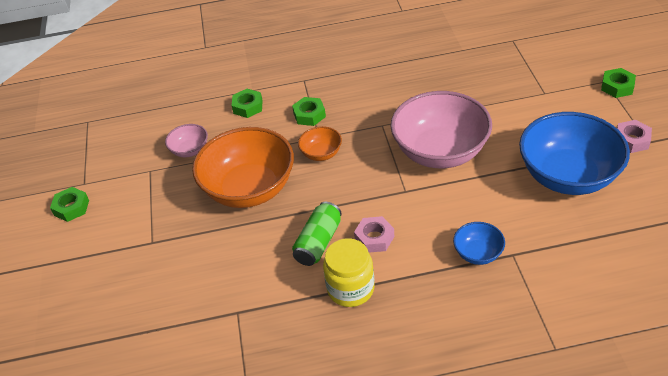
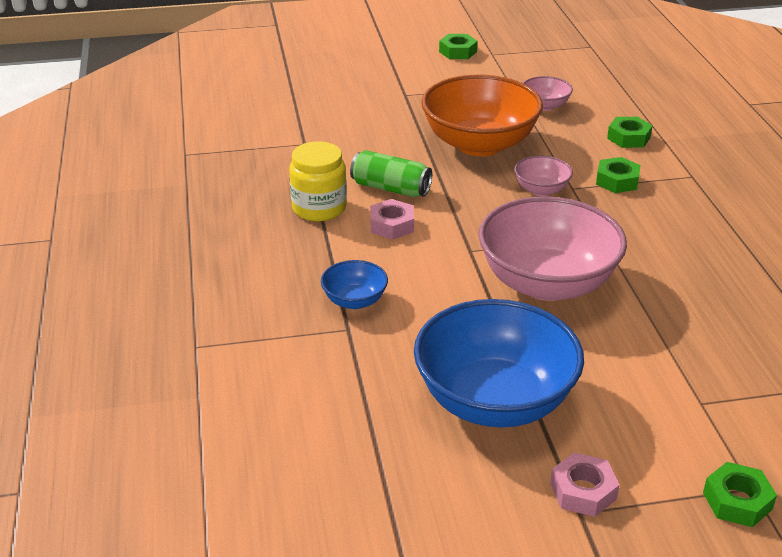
camera: 85 degrees right, 10 degrees down
(321, 153) = (541, 190): orange bowl -> pink bowl

